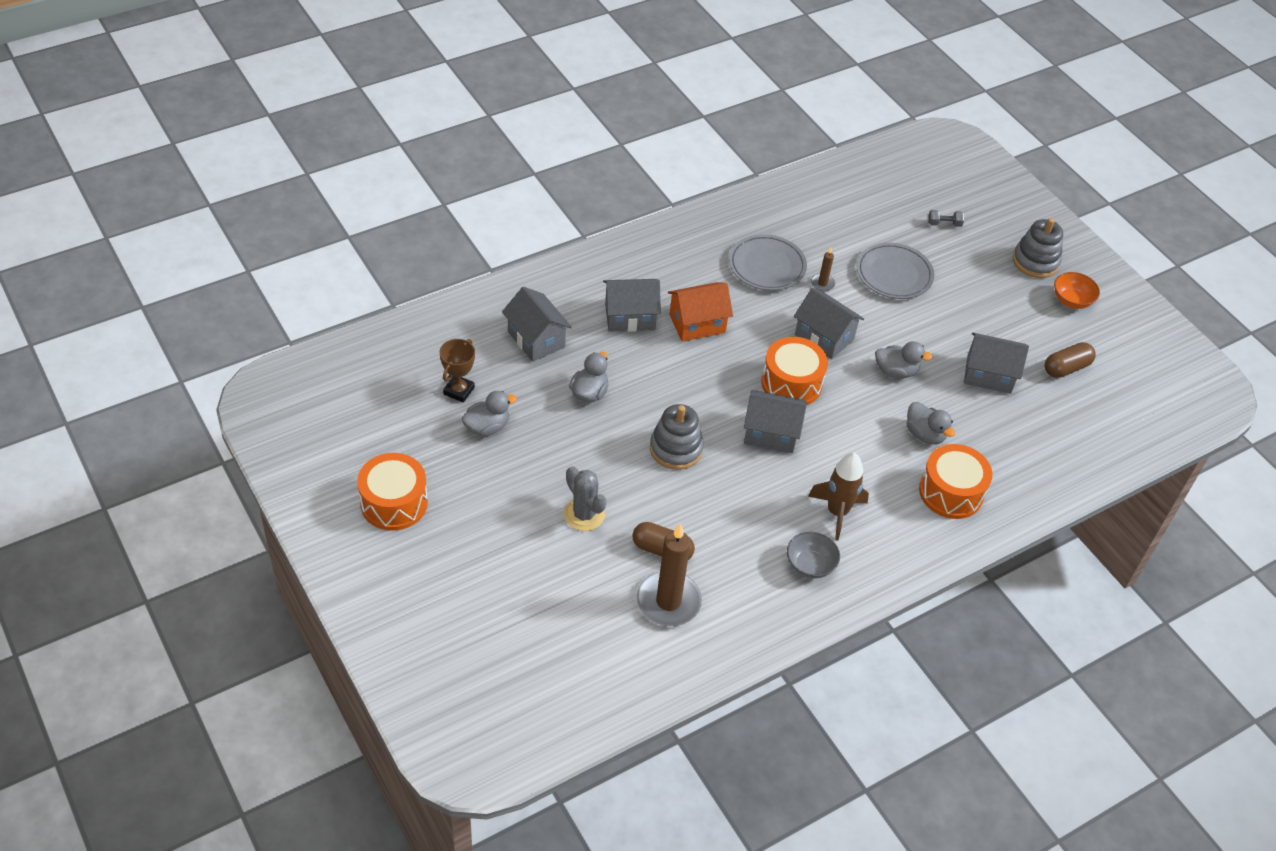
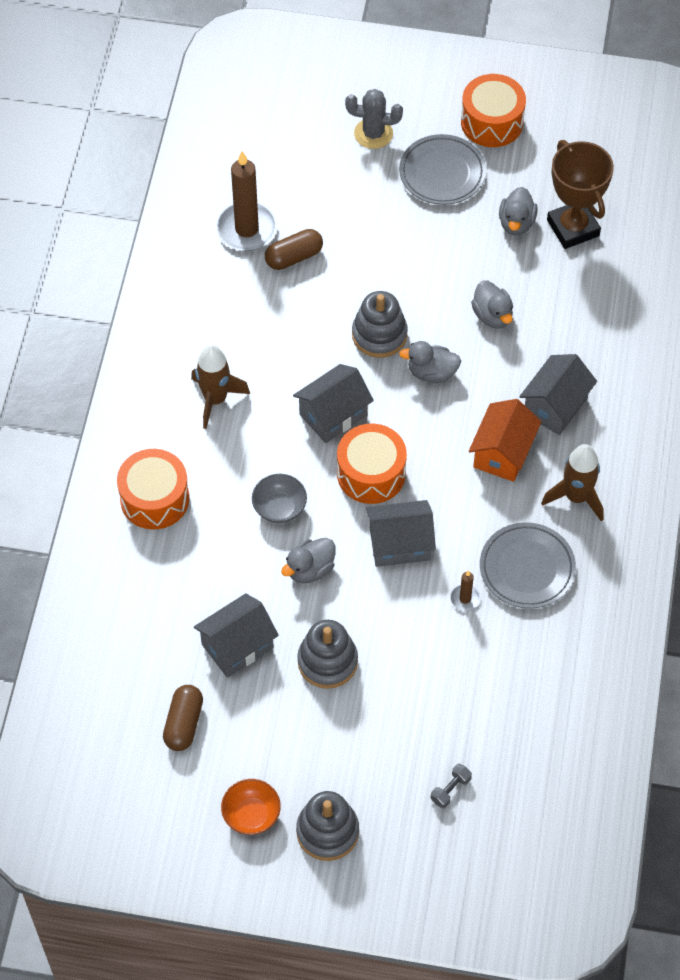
camera: 135 degrees right, 10 degrees up
(459, 391) = (573, 228): brown trophy -> brown trophy, size x1.67
(536, 339) = (587, 318): grey house -> none
(584, 514) = (372, 230): grey cactus -> grey cactus (373, 133)
(689, 270) = (576, 497): none -> brown rocket
(810, 565) = (188, 342): grey bowl -> grey bowl (279, 508)
(894, 274) = (423, 675): grey plate -> grey plate (442, 173)
(925, 434) = (226, 531): grey duck -> grey duck (431, 373)
(942, 324) = (327, 661): none -> grey stacking toy

